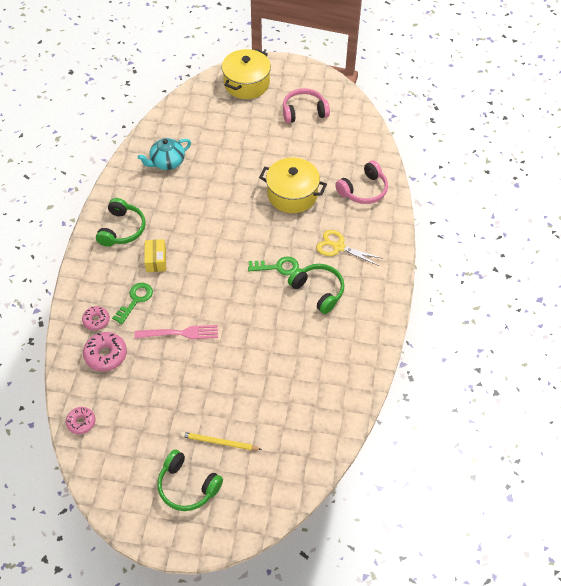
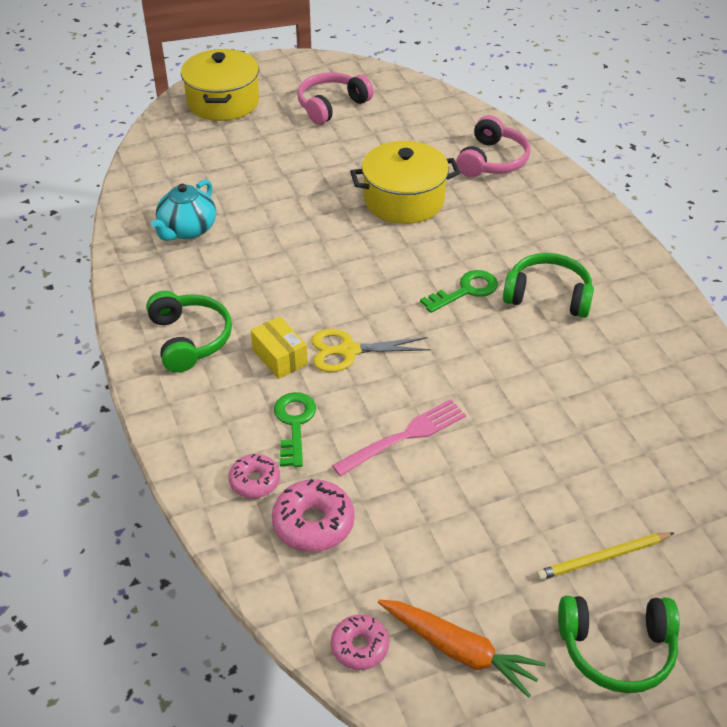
camera: 30 degrees left, 10 degrees down
(120, 448) = (459, 650): none -> orange carrot
(338, 247) = (523, 234): yellow scissors -> yellow scissors (348, 351)

